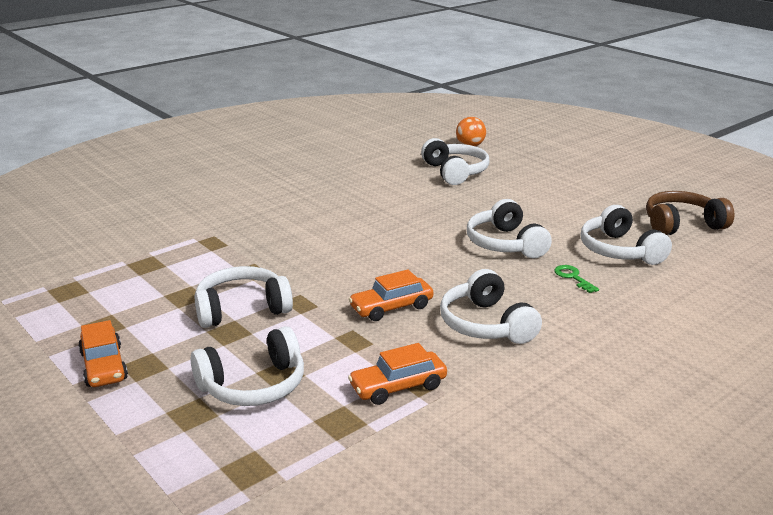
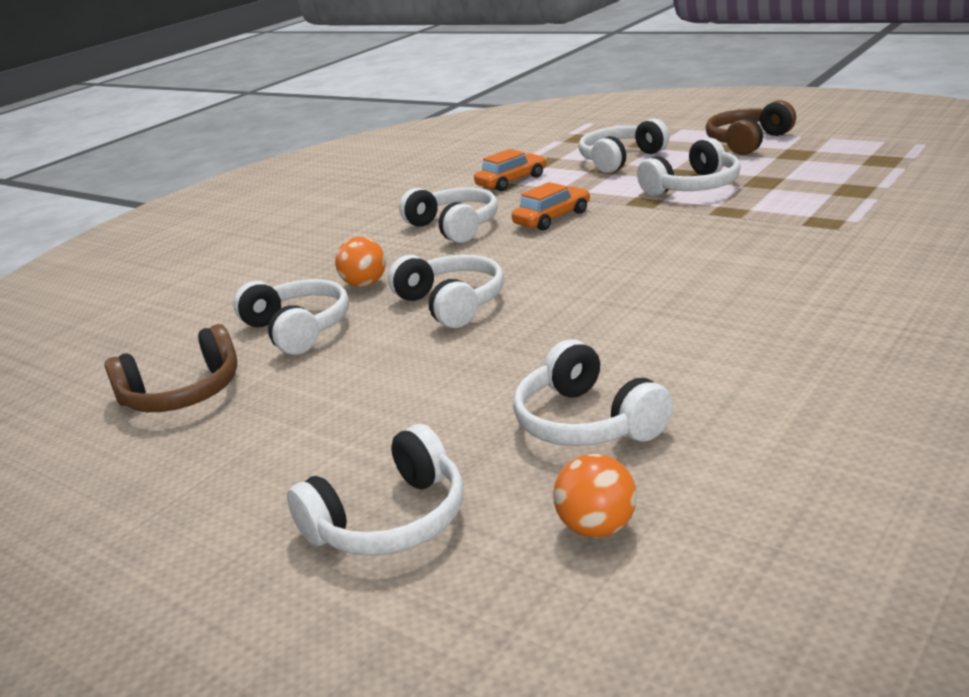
camera: 170 degrees right, 0 degrees up
(103, 366) = (748, 142): orange car -> brown headphones
(548, 159) = (390, 520): none -> white headphones
(573, 277) = (365, 284): green key -> orange ball

